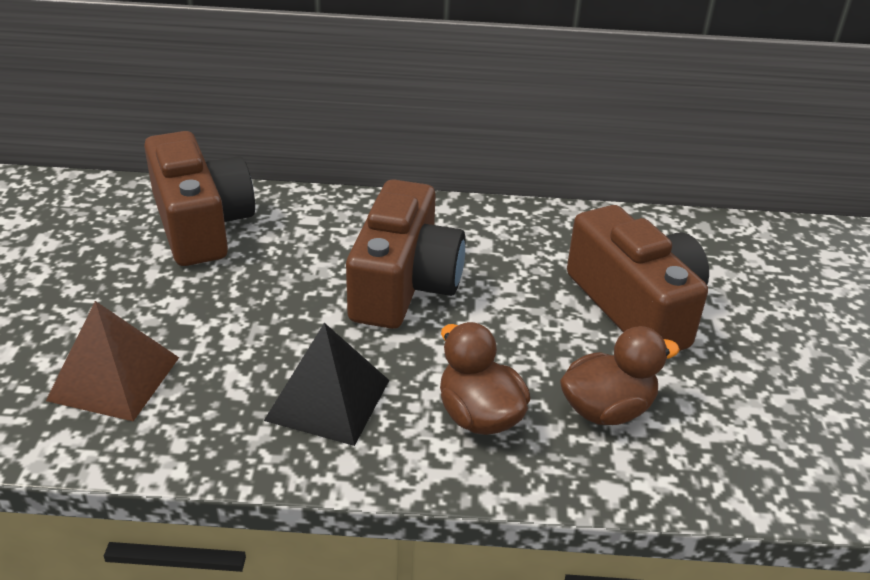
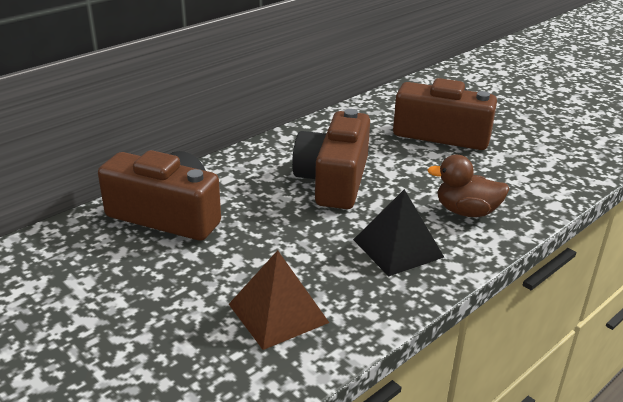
camera: 45 degrees left, 5 degrees down
(404, 284) = (334, 180): brown camera -> brown camera turned 135 degrees counterclockwise
(607, 409) = (503, 178): brown duck -> none

